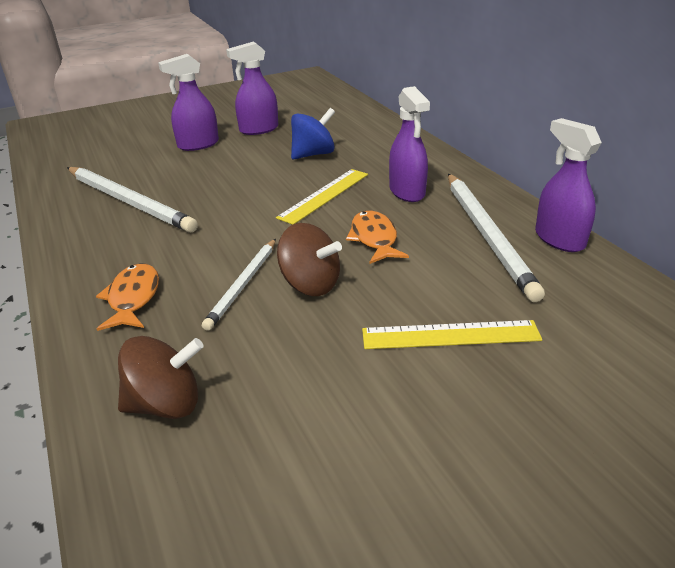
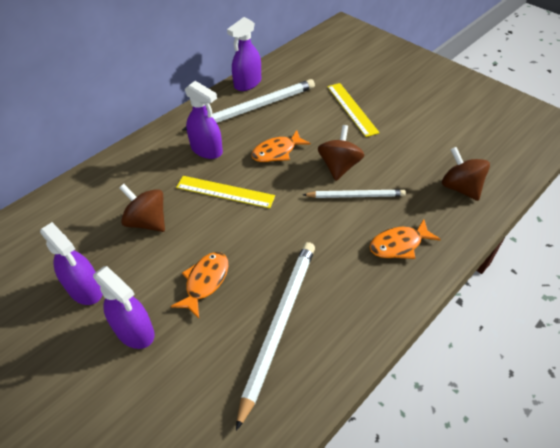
camera: 110 degrees left, 15 degrees up
(214, 174) = (205, 282): none -> orange fish
(313, 154) = (147, 221): blue spinning top -> brown spinning top
(407, 192) = (207, 150): purple spray bottle -> purple spray bottle turned 75 degrees clockwise

